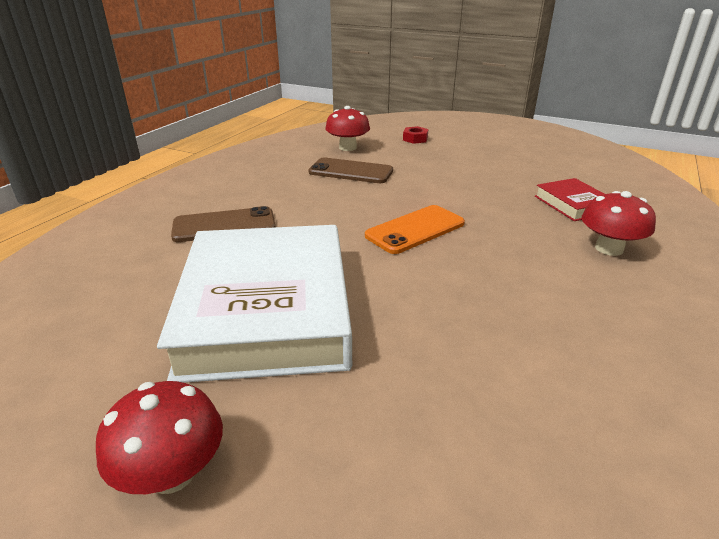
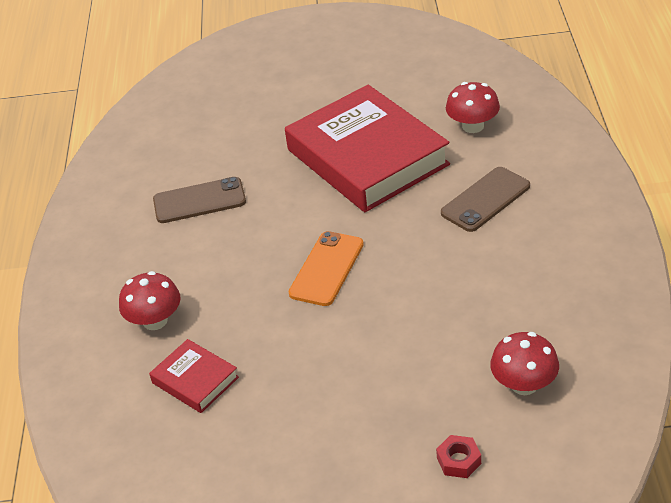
camera: 155 degrees right, 10 degrees up
(172, 472) = (326, 88): red mushroom -> red mushroom (473, 126)
(266, 309) = (367, 157): white book -> red book
(350, 171) = (464, 329): brown phone -> brown phone (199, 201)

